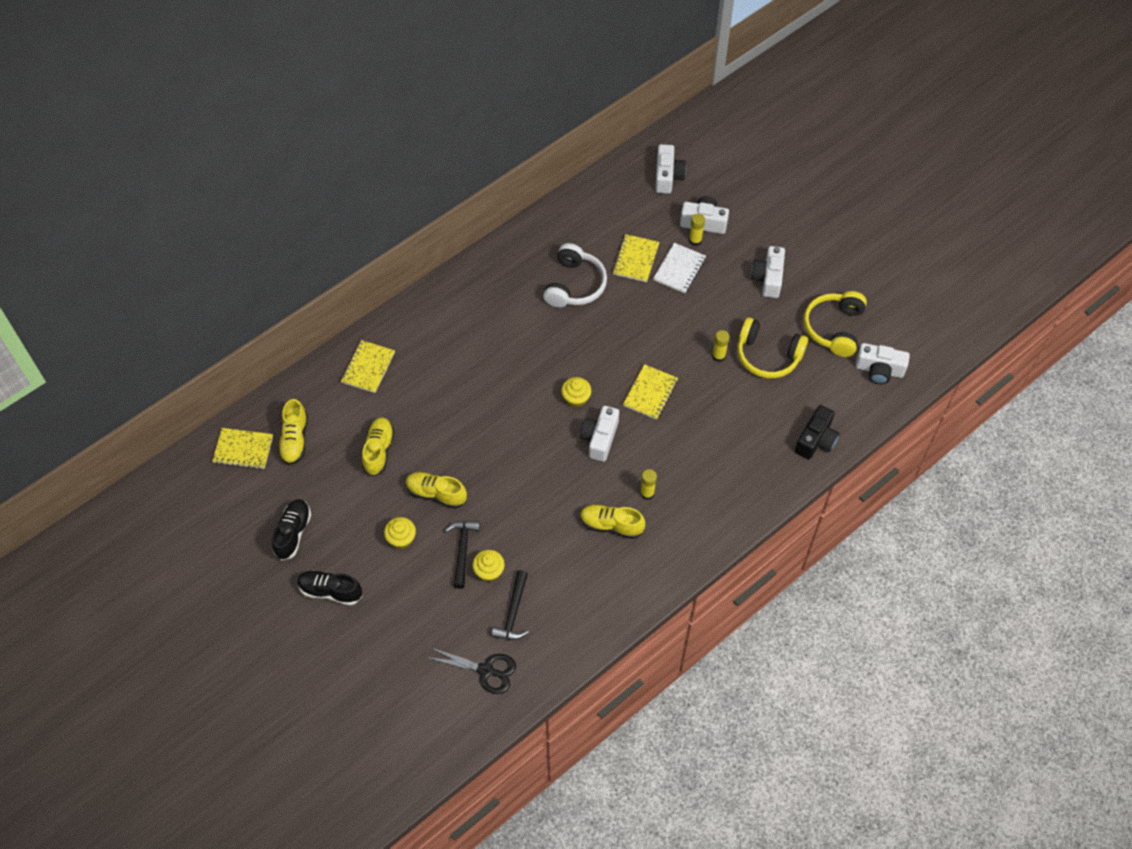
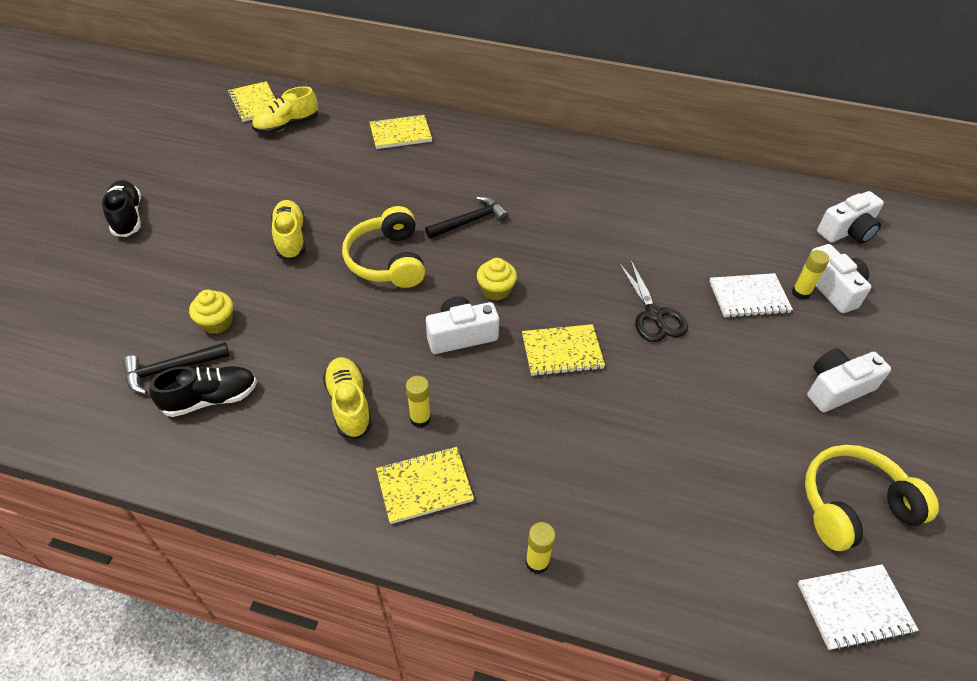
camera: 55 degrees right, 10 degrees down
(293, 533) = (183, 166): black shoe -> black shoe (211, 399)
(378, 450) = (314, 178): yellow shoe -> none
(401, 538) = (219, 237): yellow cupcake -> none
(462, 550) = (232, 289): black hammer -> black hammer (470, 221)
(486, 670) = (77, 382): black scissors -> black scissors (654, 315)
(574, 285) = (633, 223): white headphones -> none
(635, 259) = (717, 255): yellow notebook -> yellow notebook (424, 486)
(718, 356) = (676, 393): yellow glue stick -> yellow glue stick (537, 562)
(768, 355) = (730, 447): yellow headphones -> yellow headphones (387, 260)
(816, 440) = (660, 581): black camera -> none
(879, 370) = (854, 608): white camera -> white notebook

